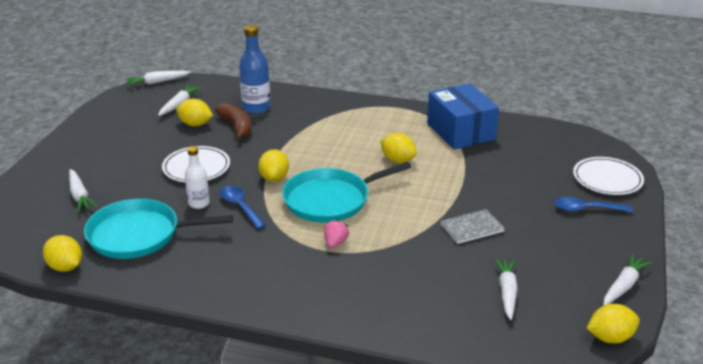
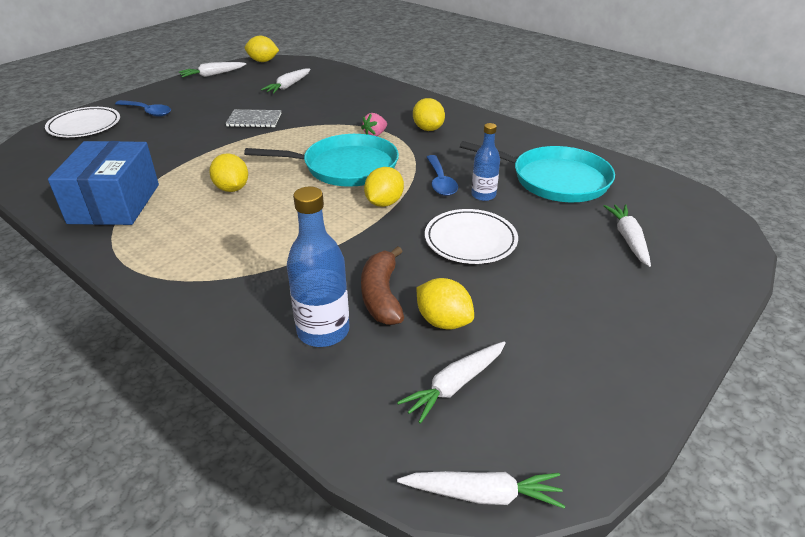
camera: 155 degrees left, 5 degrees up
(65, 267) = (628, 169): yellow lemon -> yellow lemon (428, 129)
(199, 203) = (483, 195): white bottle -> blue bottle

